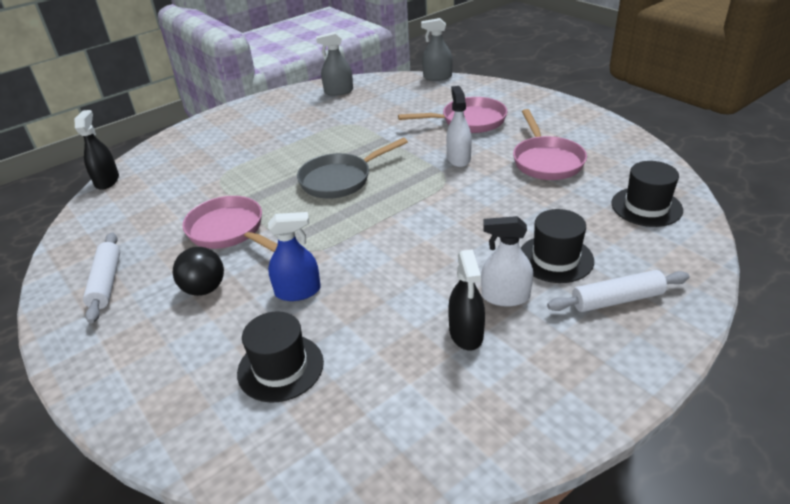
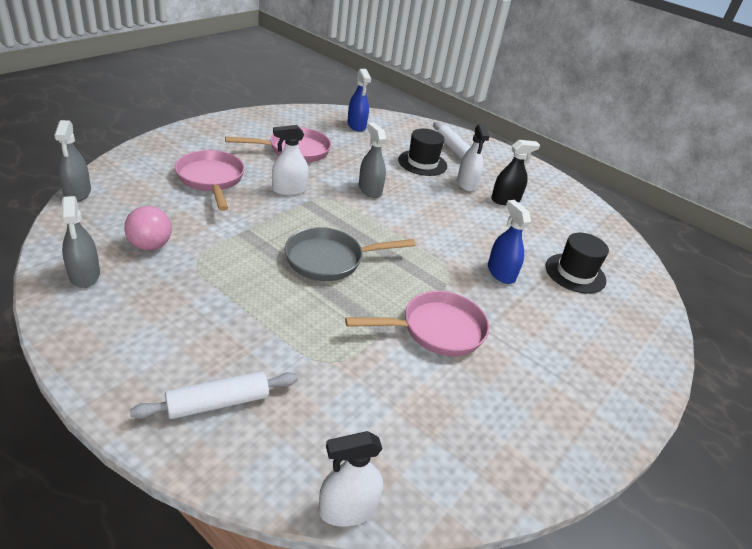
camera: 110 degrees left, 0 degrees up
(106, 283) = (549, 412): white rolling pin -> white rolling pin (218, 403)
(107, 181) = (347, 509): black spray bottle -> white spray bottle
(204, 289) = (523, 330): black ball -> none
(230, 231) = (436, 330): pink pan -> pink pan turned 135 degrees counterclockwise
(340, 179) = (330, 260): grey pan -> grey pan turned 120 degrees clockwise
(369, 107) = (150, 245): none -> pink ball
(469, 208) = (370, 190): none -> grey spray bottle
(646, 207) = (356, 125): black hat -> blue spray bottle

